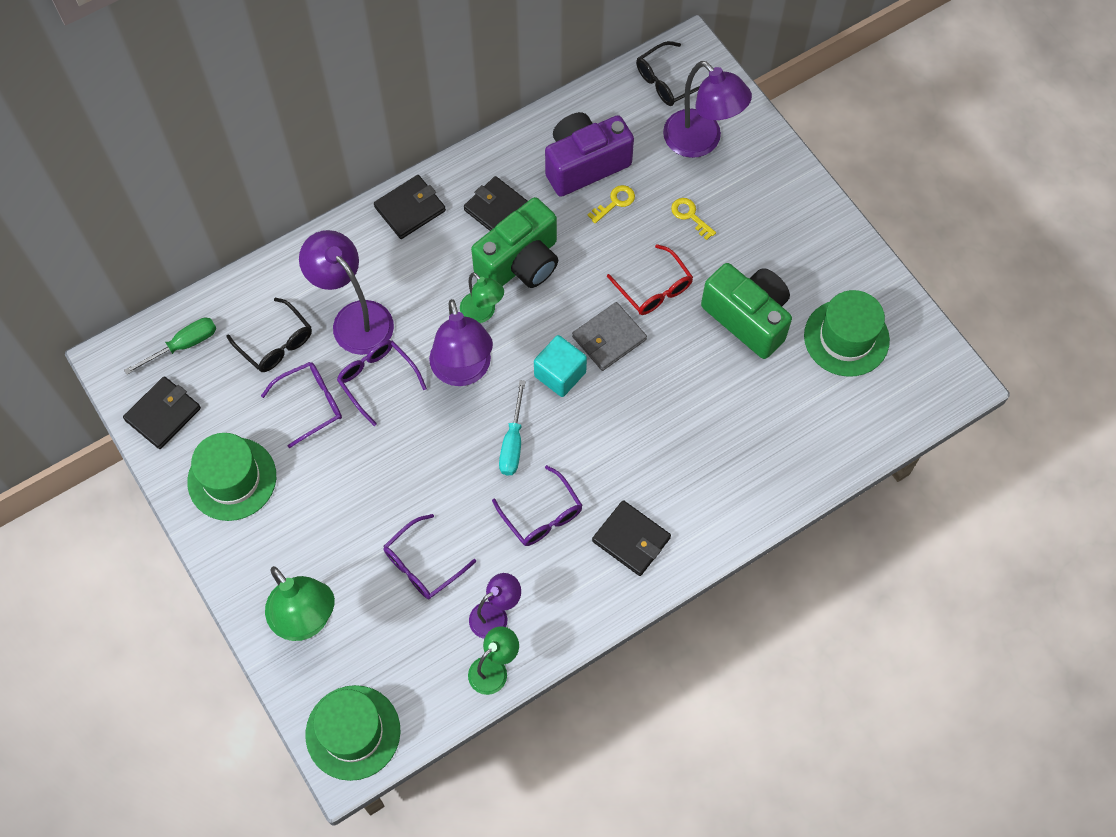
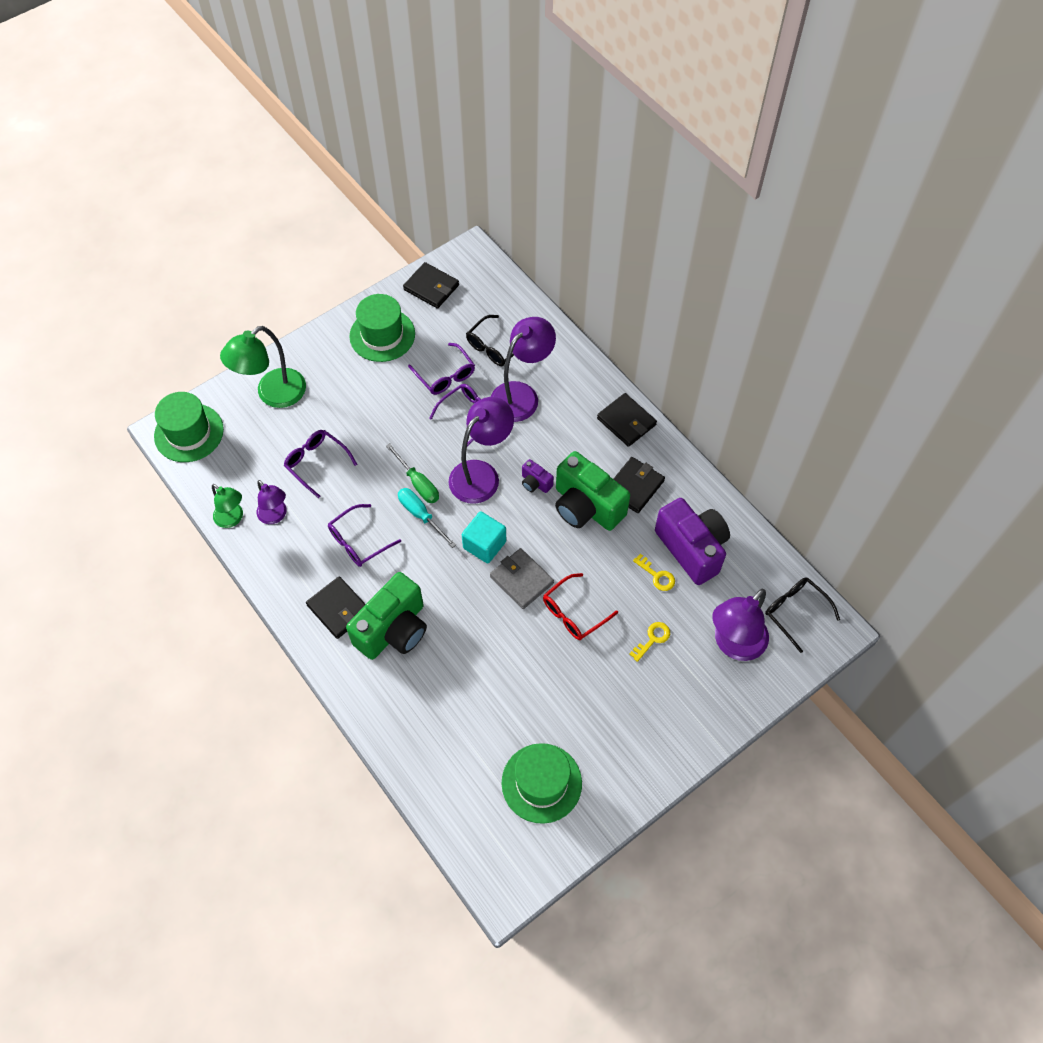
camera: 85 degrees right, 5 degrees down
(183, 345) = (488, 291): green screwdriver -> green screwdriver (418, 483)
(463, 371) = (481, 474): purple lamp -> purple lamp turned 150 degrees clockwise
(482, 313) = (535, 483): green lamp -> purple camera
(513, 442) = (421, 515): turquoise screwdriver -> turquoise screwdriver turned 45 degrees clockwise
(631, 539) = (338, 609): black wallet -> black wallet turned 75 degrees counterclockwise
(748, 318) = (553, 693): green camera -> green camera (393, 629)

